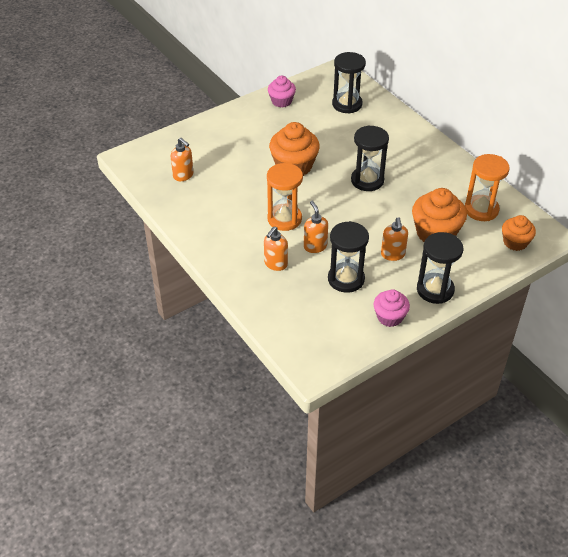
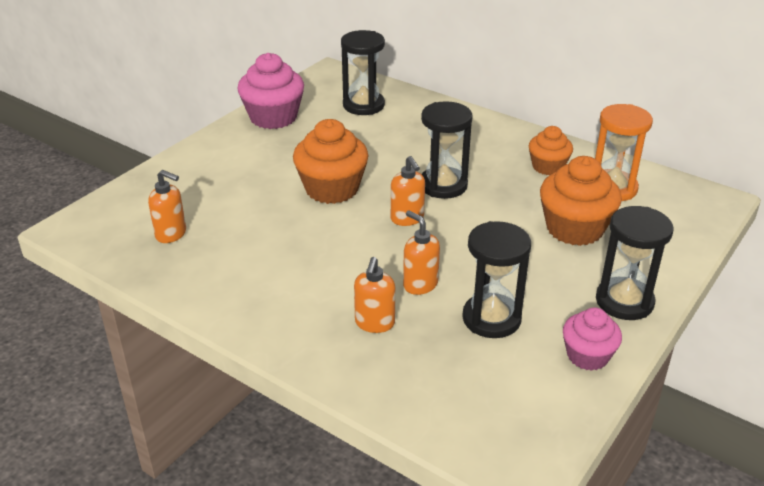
camera: 20 degrees left, 10 degrees down
(281, 101) = (273, 117): pink cupcake -> pink cupcake, size x1.63
(284, 219) = (354, 258): orange hourglass -> none
(393, 255) = (536, 269): orange soap dispenser -> orange soap dispenser (407, 219)
(515, 242) = (682, 217): orange cupcake -> orange cupcake (548, 167)

